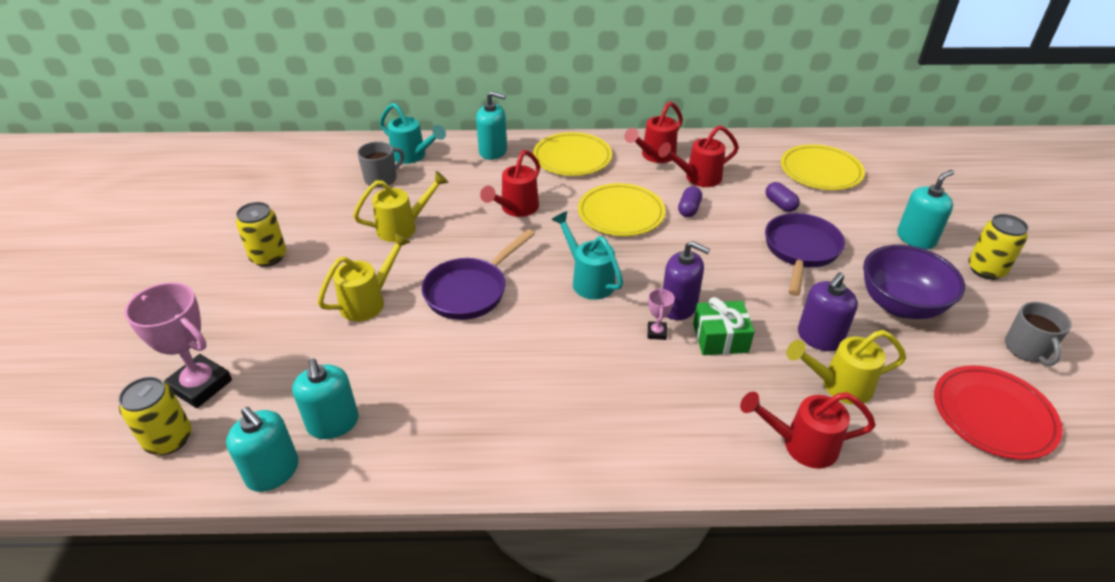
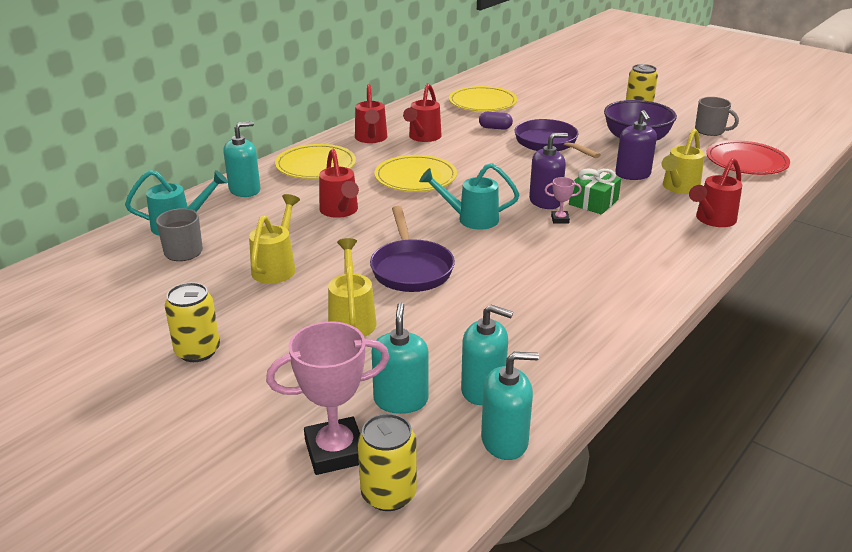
camera: 50 degrees left, 10 degrees down
(656, 332) = (560, 219): pink trophy -> pink trophy turned 45 degrees counterclockwise
(689, 209) = (451, 155): purple capsule -> none
(916, 238) = (587, 111): turquoise soap dispenser -> turquoise soap dispenser (401, 400)

